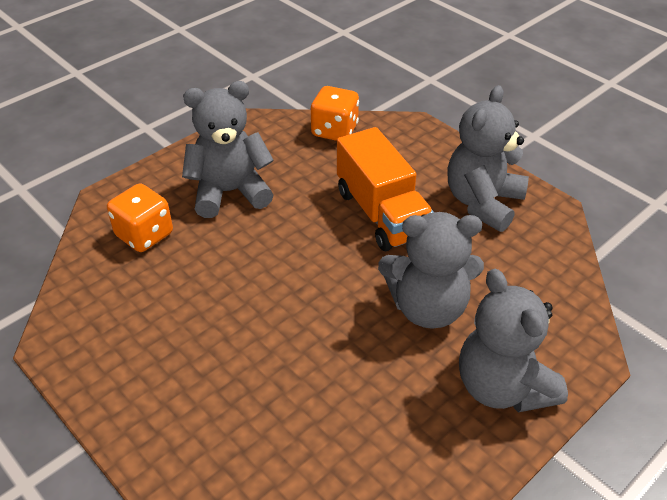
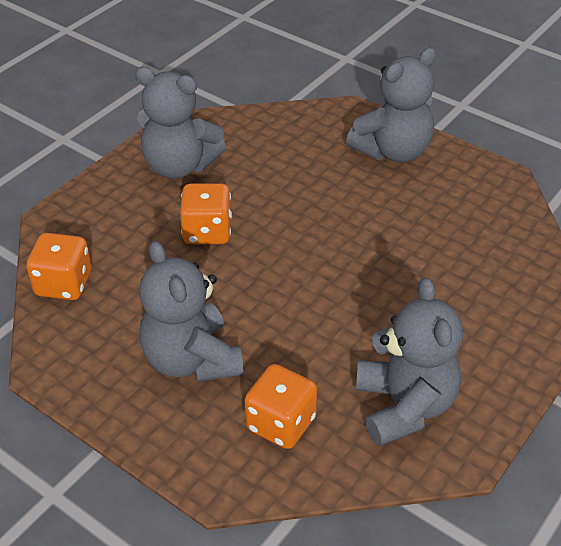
camera: 100 degrees left, 0 degrees up
(381, 213) = (207, 232): orange truck -> orange dice
(428, 308) = (325, 193): grey teddy bear -> grey teddy bear (404, 406)

